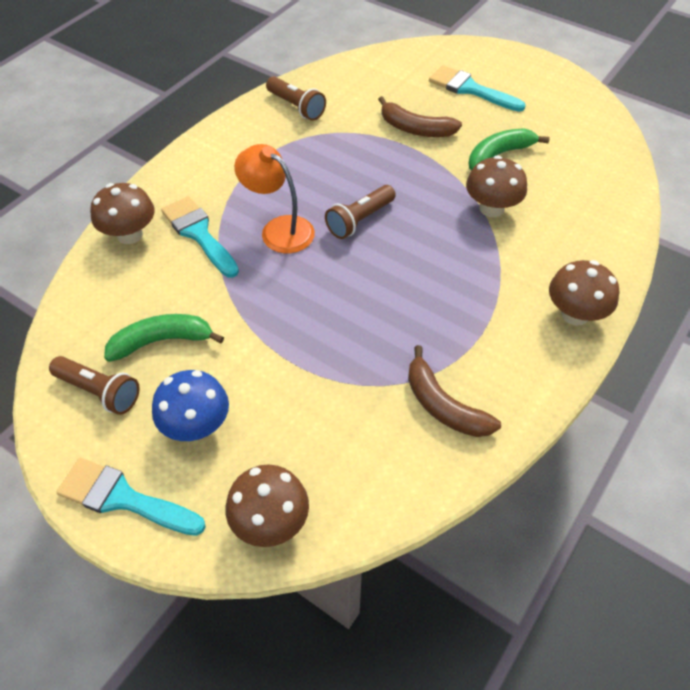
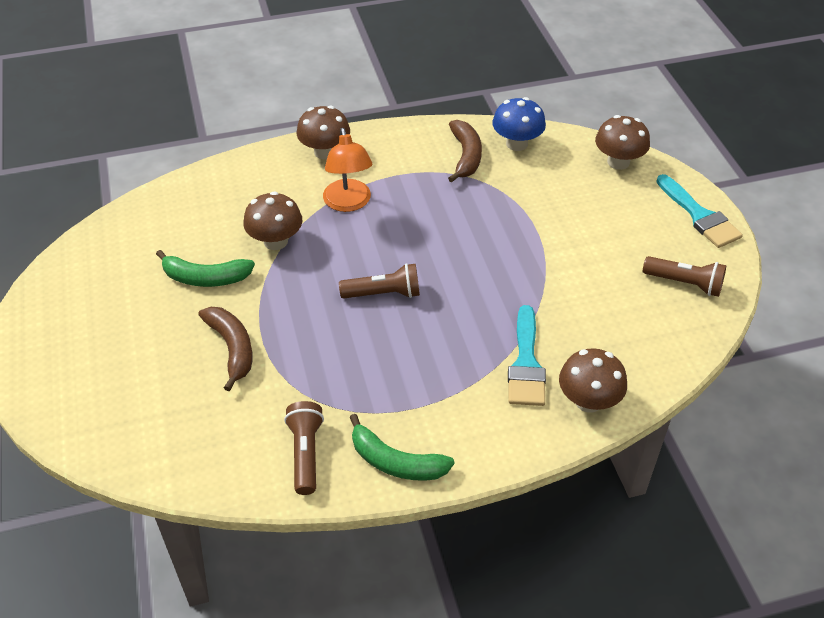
camera: 140 degrees left, 5 degrees down
(99, 391) = (684, 283): brown flashlight -> brown flashlight turned 135 degrees clockwise
(162, 341) = (618, 292): green banana -> green banana (396, 462)
(196, 426) = (629, 227): blue mushroom -> blue mushroom (516, 143)
(279, 229) = (455, 326): orange lamp -> orange lamp (348, 203)
(470, 89) = (123, 358): turquoise brush -> none

